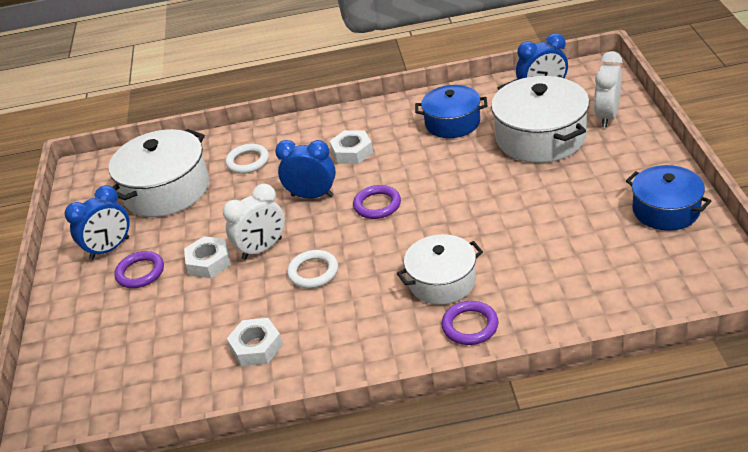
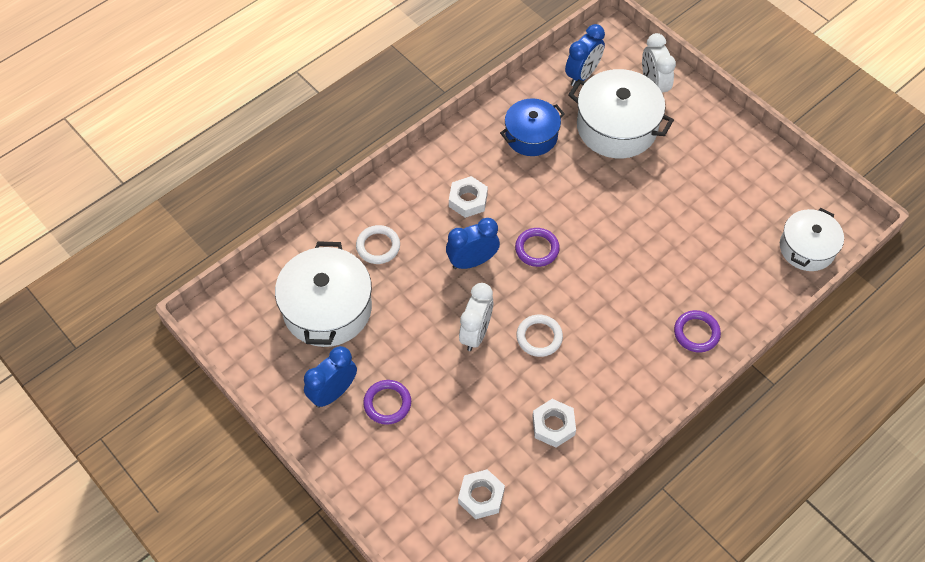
camera: 40 degrees left, 20 degrees up
(110, 249) = (333, 392): blue clock -> blue clock turned 150 degrees counterclockwise
(209, 262) = (441, 366): white nut -> white nut (481, 496)
(442, 281) = (647, 302): white pot -> white pot (807, 248)
(666, 210) = (758, 169): blue pot -> none

